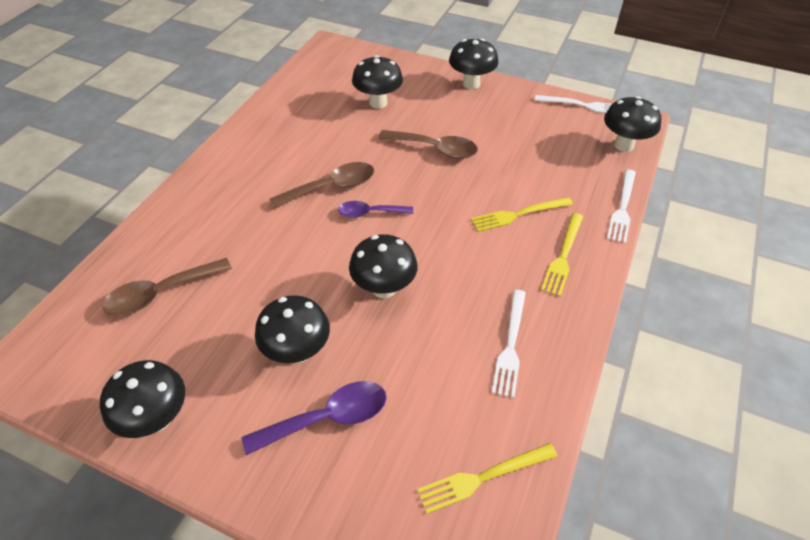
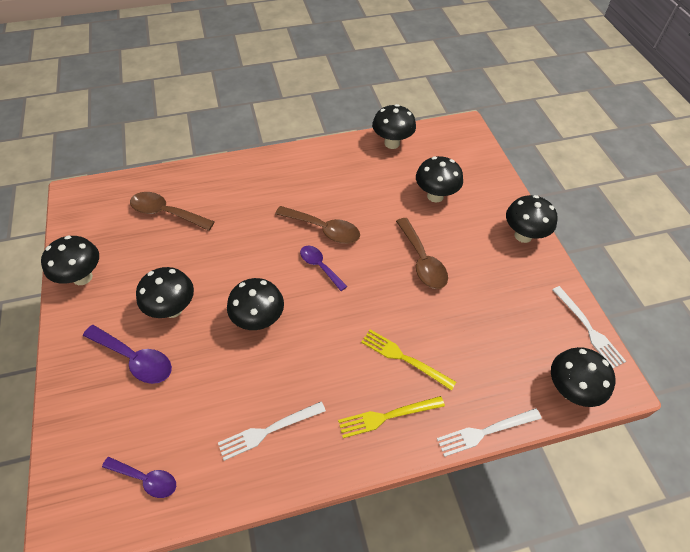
camera: 50 degrees right, 5 degrees up
(289, 92) = (392, 143): none -> black mushroom
(483, 477) = (146, 479): yellow fork -> purple spoon

